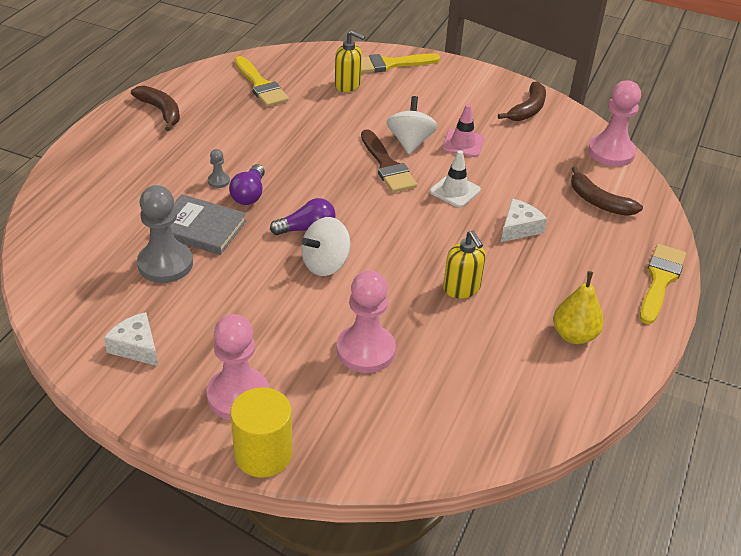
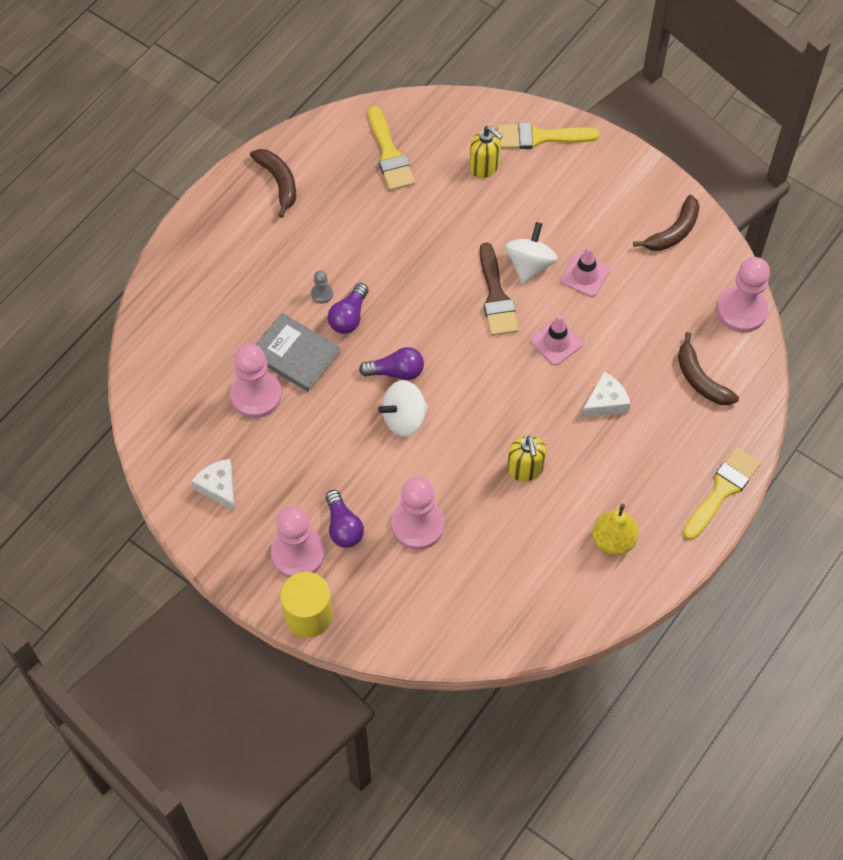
camera: 15 degrees right, 20 degrees up
(165, 264) = (256, 395): grey pawn -> pink pawn
(284, 363) = (343, 527): none -> purple light bulb
(455, 191) = (556, 342): white traffic cone -> pink traffic cone

